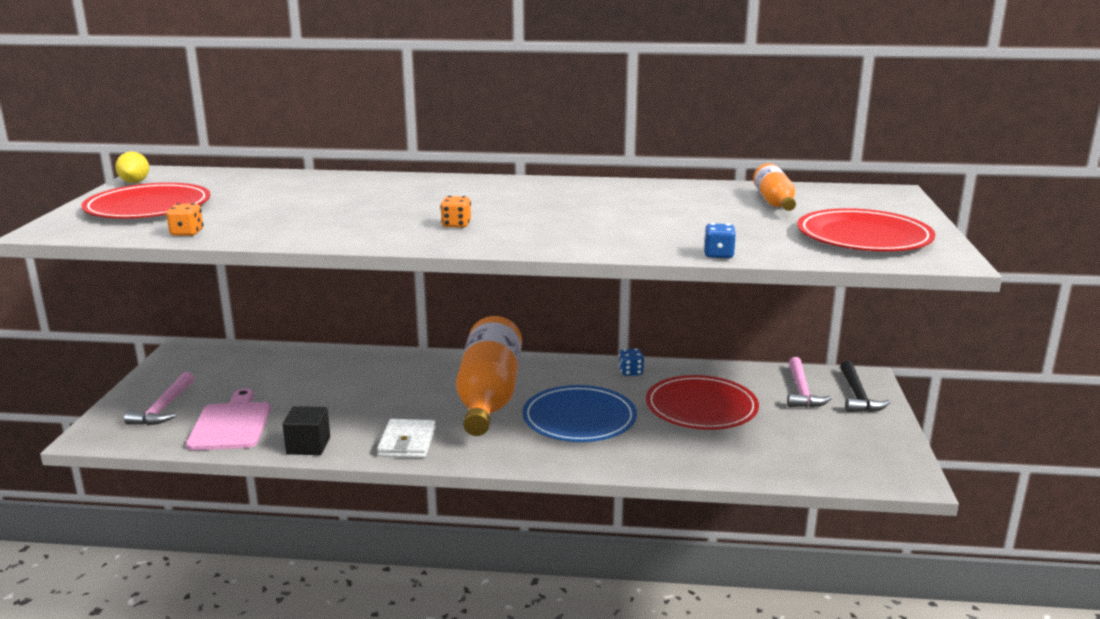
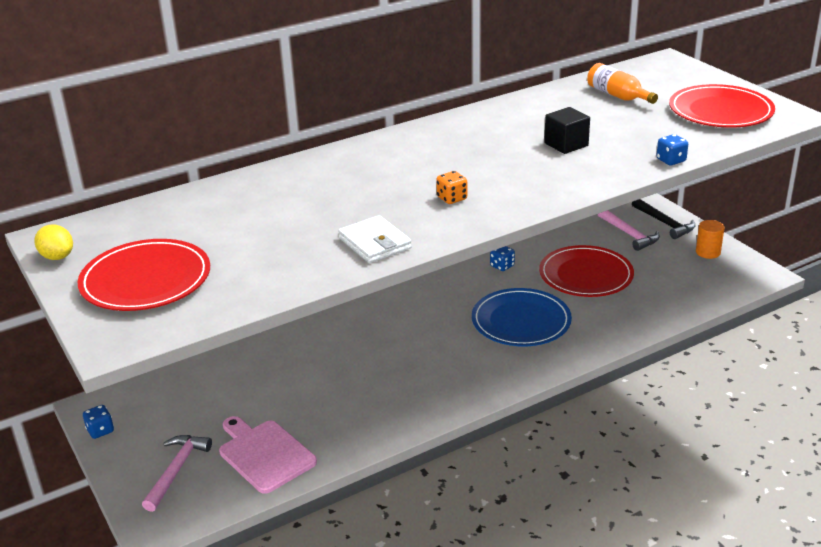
camera: 35 degrees left, 10 degrees up
(164, 408) = (176, 470): pink hammer -> pink hammer turned 135 degrees counterclockwise
(165, 364) = (100, 431): none -> blue dice
(187, 233) = (253, 293): orange dice -> none
(308, 446) = (360, 440): black cube -> black cube (566, 144)
(407, 442) = (430, 399): white wallet -> white wallet (374, 243)
(489, 396) = (432, 332): orange bottle -> none
(869, 436) = (708, 252): none -> orange cylinder

